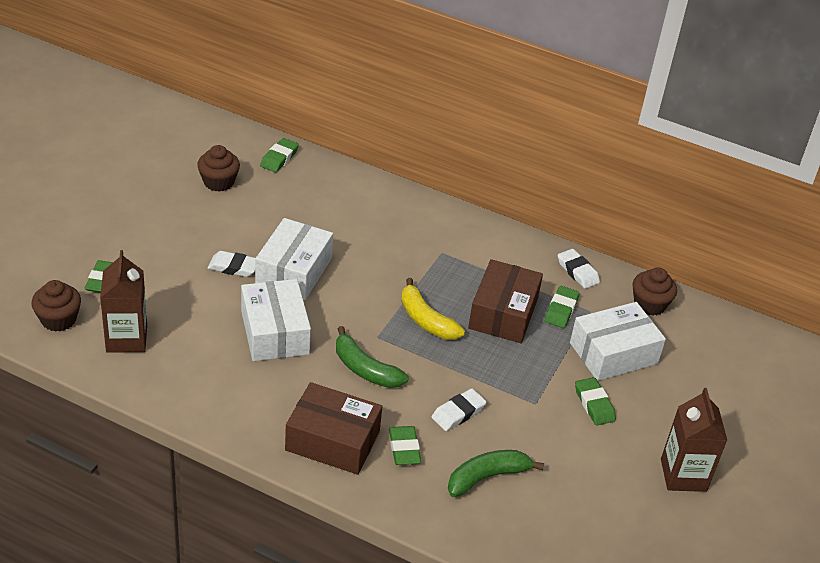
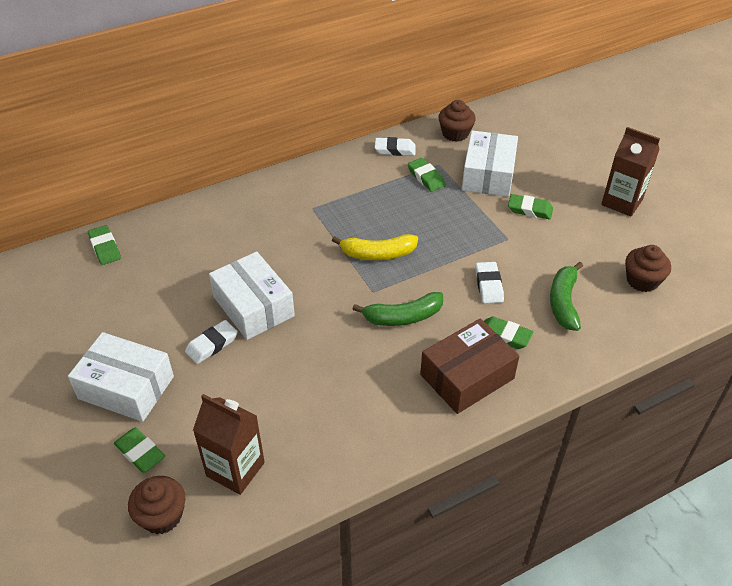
camera: 50 degrees left, 5 degrees up
(219, 182) = (93, 302): brown cupcake -> brown cupcake (642, 280)
(275, 332) = (316, 354): white box -> white box (126, 387)
(503, 313) = (405, 208): brown box -> none

